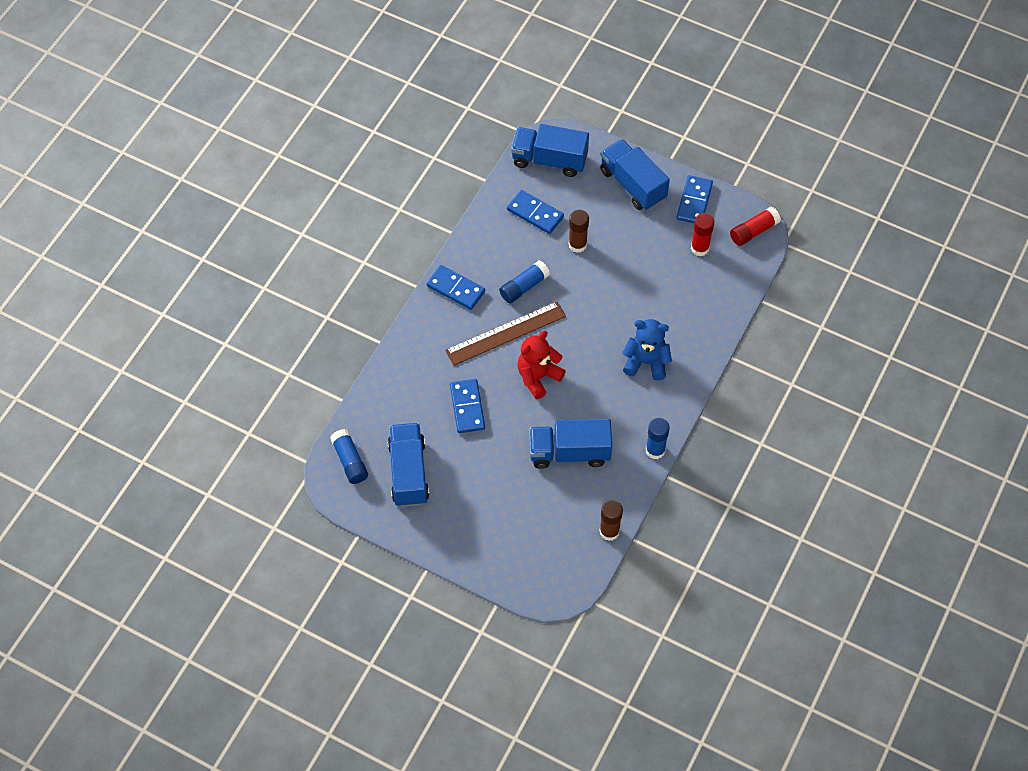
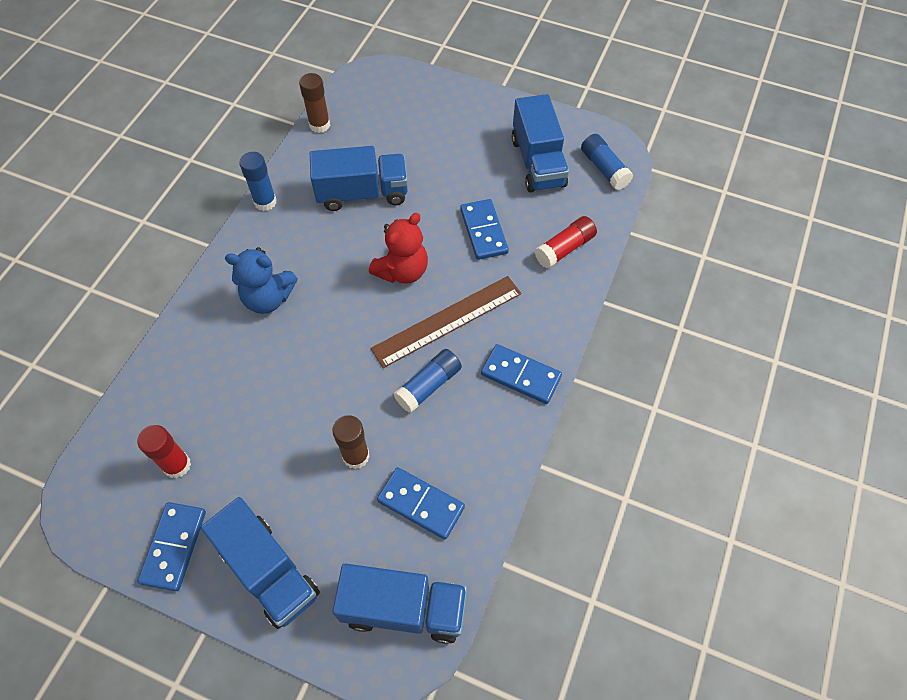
camera: 175 degrees right, 0 degrees up
(753, 231) = (91, 500): red glue stick -> red glue stick (564, 248)

